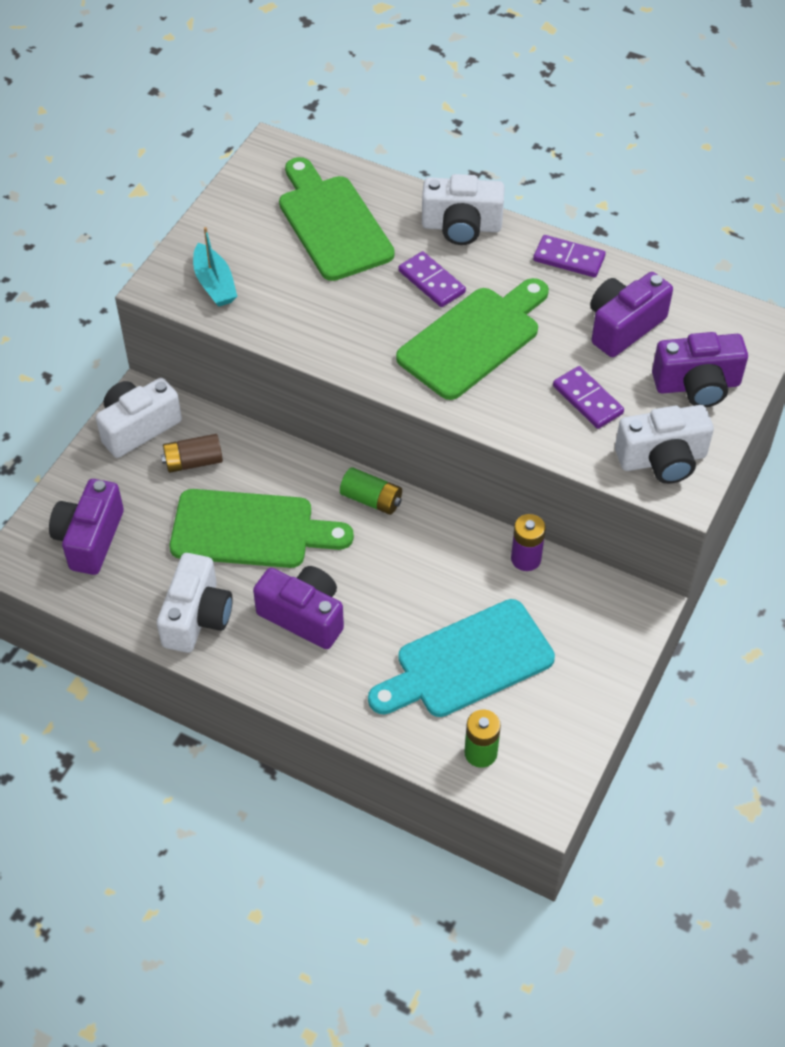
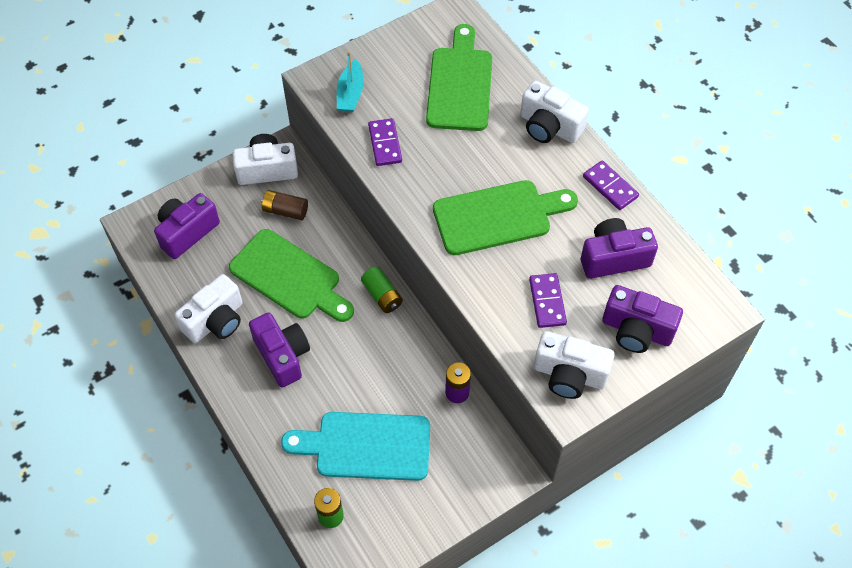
camera: 30 degrees right, 5 degrees up
(432, 282) = (498, 159): purple domino -> purple domino (385, 144)

